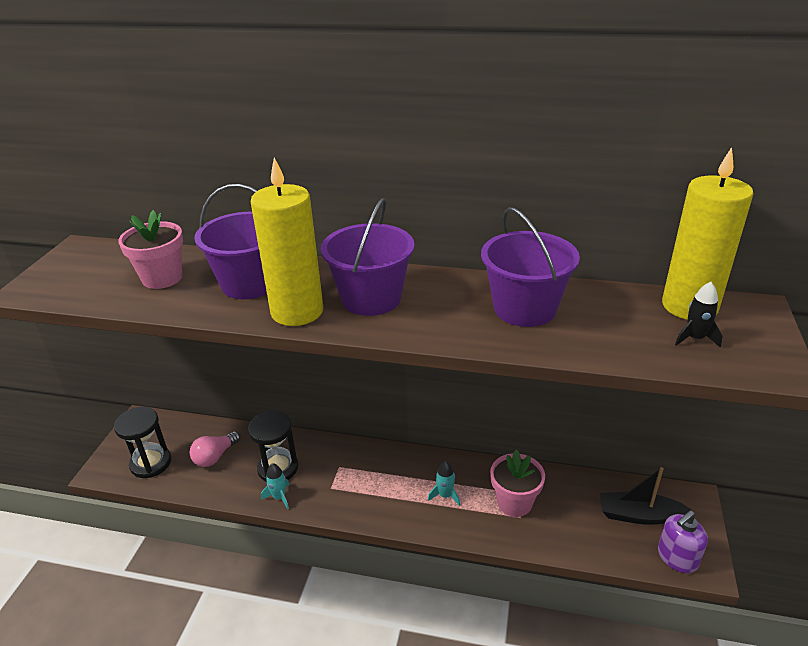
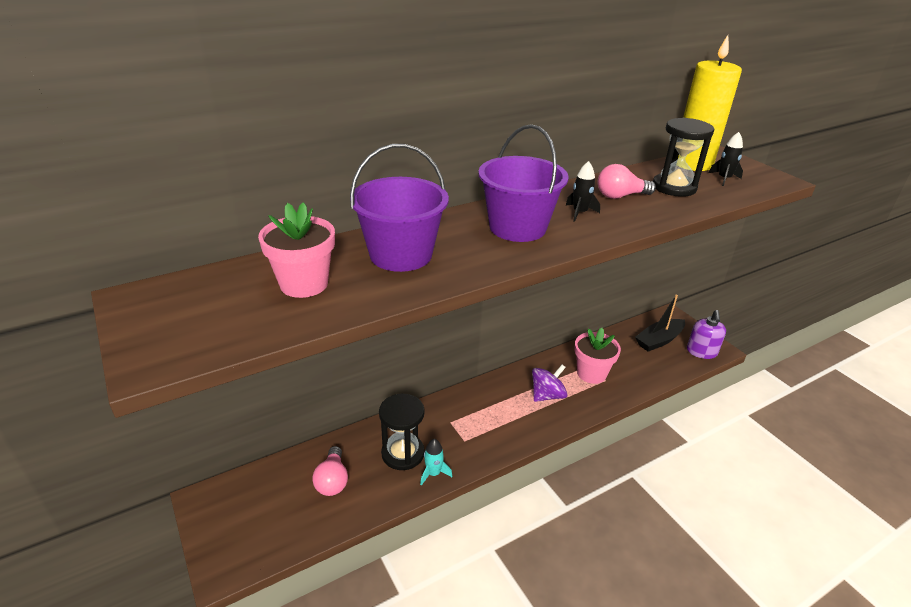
camera: 45 degrees left, 0 degrees up
(151, 463) = (272, 527): black hourglass -> black hourglass (674, 187)
(297, 311) = (482, 258): yellow candle -> none
(445, 495) = (547, 395): turquoise rocket -> purple spinning top
(450, 308) = (580, 213): none -> black rocket
(525, 308) = (620, 196): purple bucket -> pink light bulb

